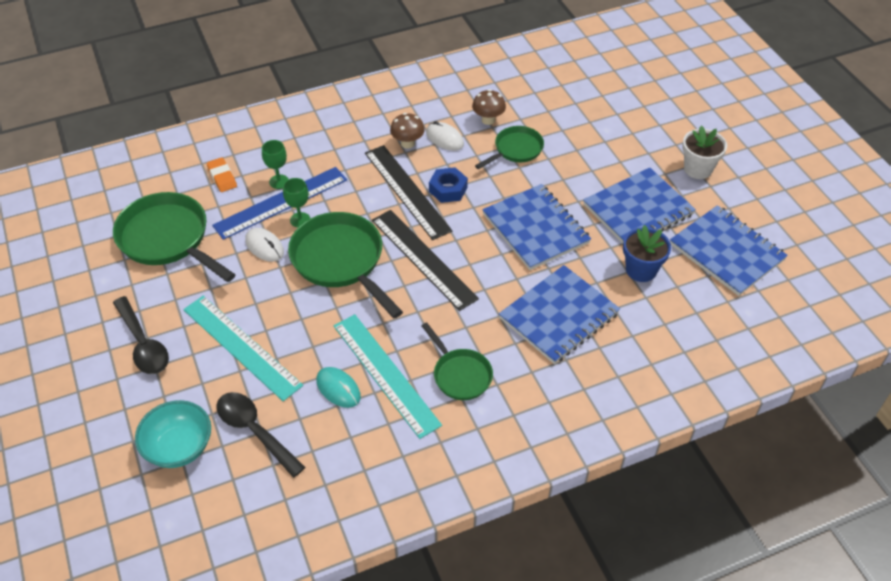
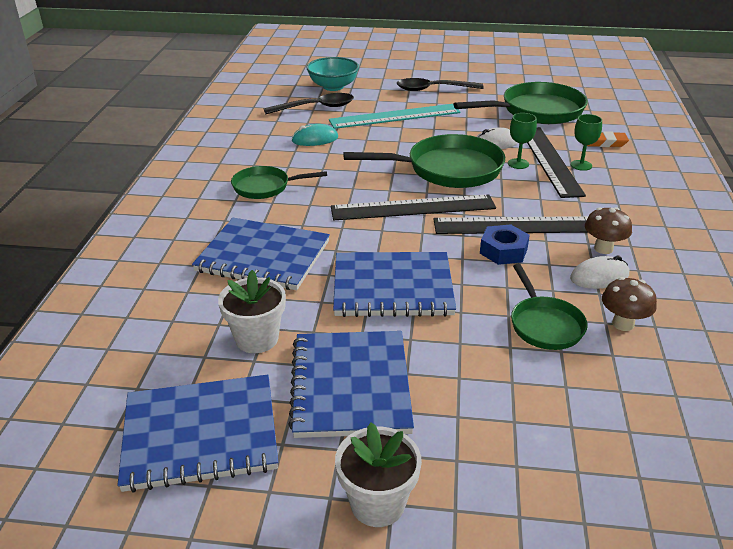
camera: 120 degrees right, 15 degrees down
(281, 202) = (549, 160): blue ruler -> black ruler
(386, 374) = (305, 159): turquoise ruler -> none
(558, 316) = (263, 256): blue notebook -> blue notebook turned 60 degrees counterclockwise
(641, 270) = (257, 339): blue flower pot -> white flower pot

